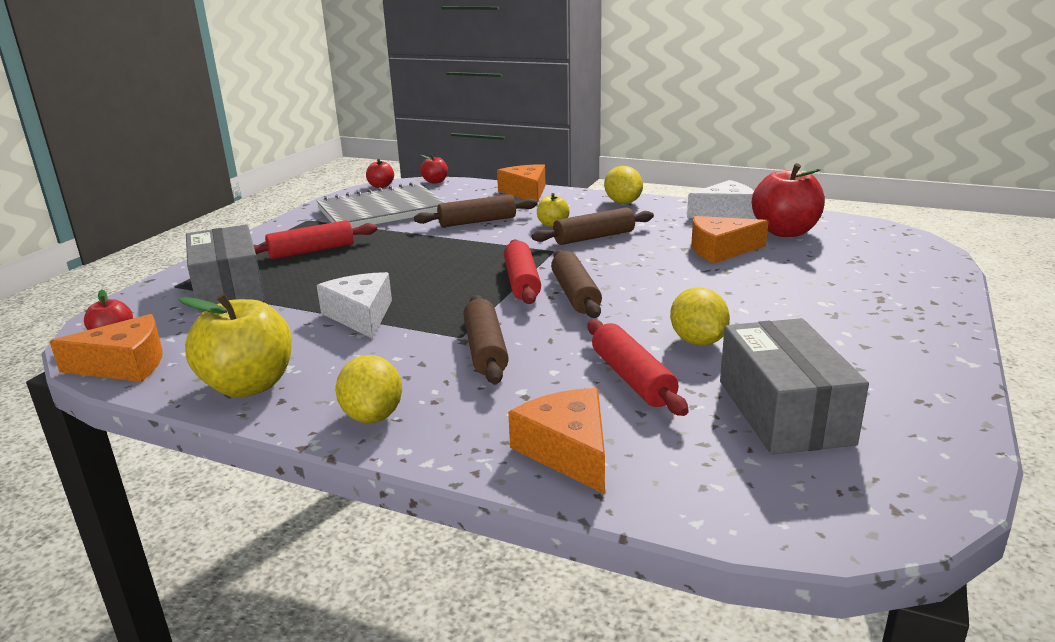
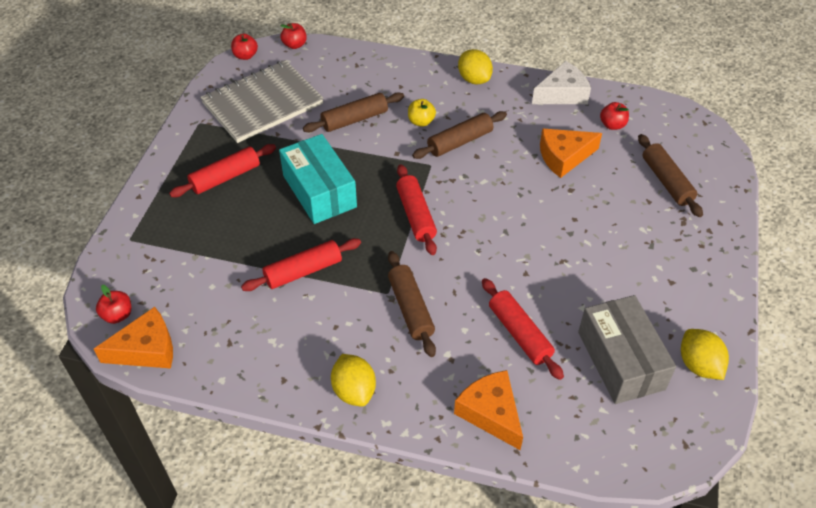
camera: 10 degrees left, 25 degrees up
(229, 288) = (179, 240): grey box -> none
(249, 385) = (253, 365): yellow apple -> none
(361, 315) = (303, 271): white cheese -> red rolling pin
(413, 263) = (319, 191): none -> turquoise box
(526, 192) = (384, 63): orange cheese -> none
(575, 294) = (461, 230): brown rolling pin -> brown rolling pin (666, 181)
(697, 341) = (558, 286): yellow lemon -> yellow lemon (698, 365)
(785, 232) = (612, 125): red apple -> red apple, size x0.50

